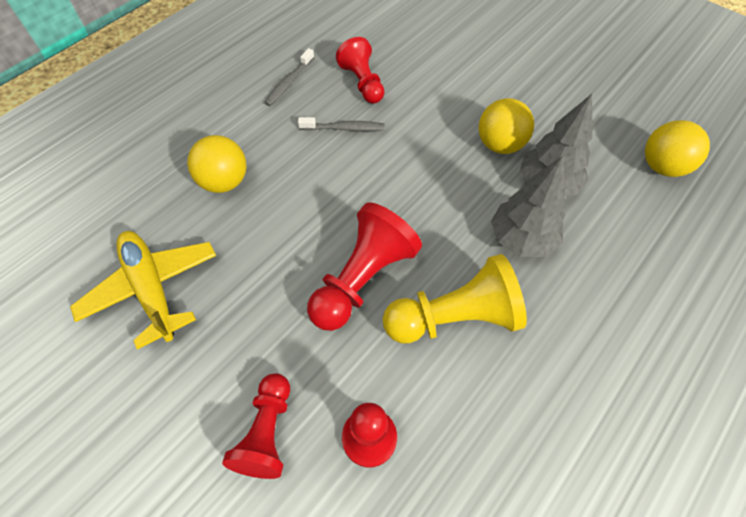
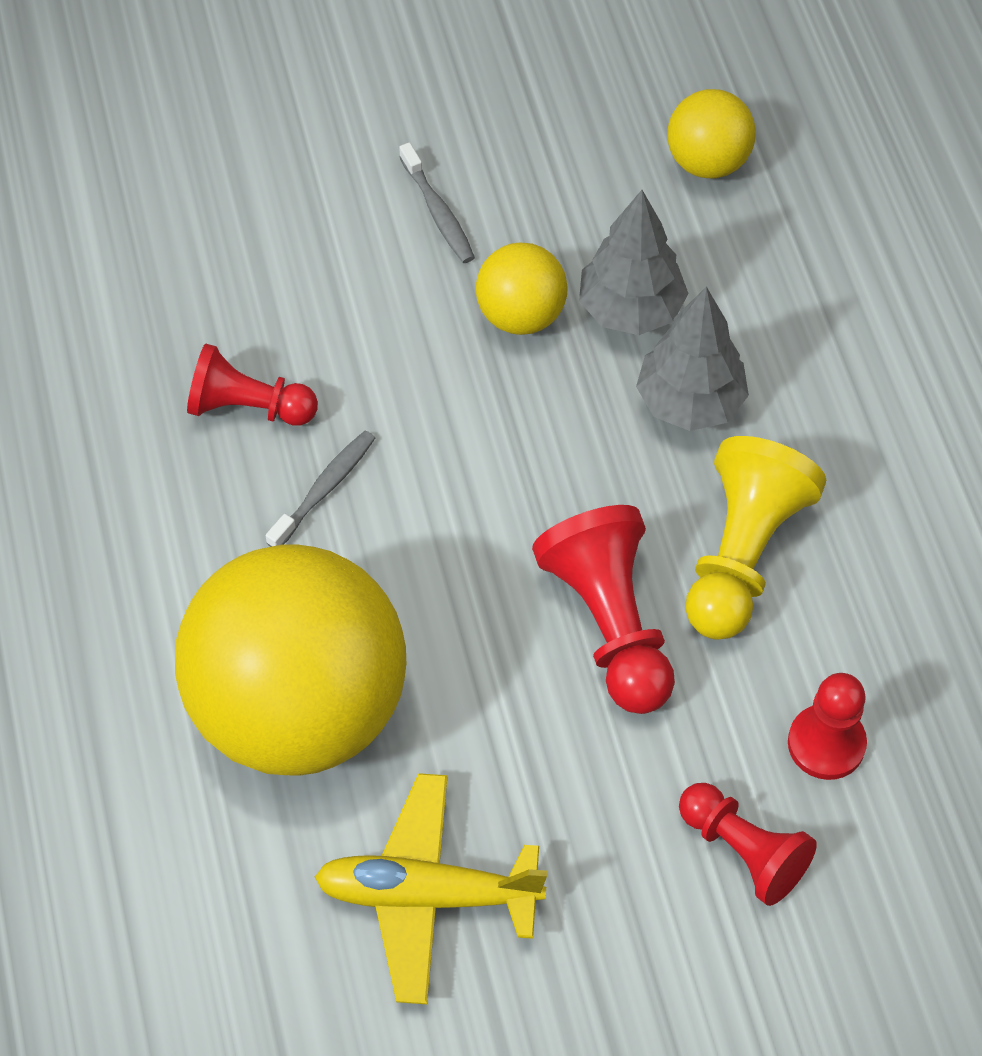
camera: 55 degrees left, 0 degrees up
(224, 182) = (299, 708): yellow ball -> yellow ball, size x2.22
(289, 82) = (156, 508): grey toothbrush -> grey toothbrush (438, 212)

